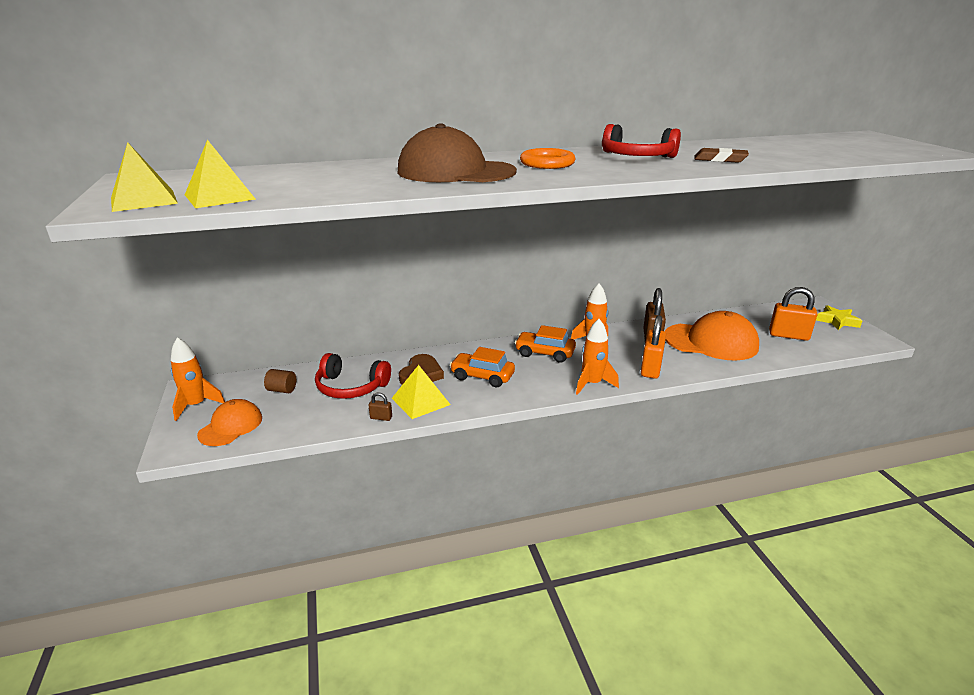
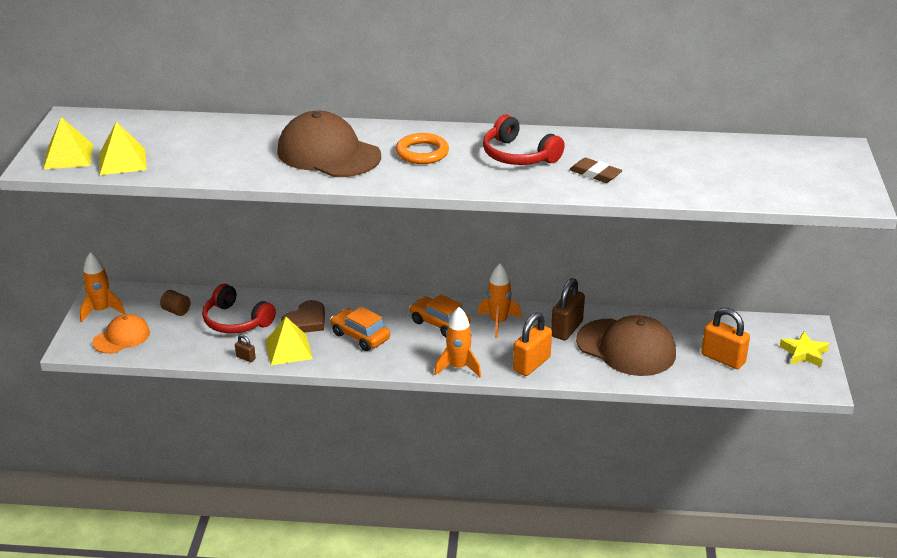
camera: 20 degrees right, 5 degrees up
(711, 342) = (626, 348): orange cap -> brown cap

